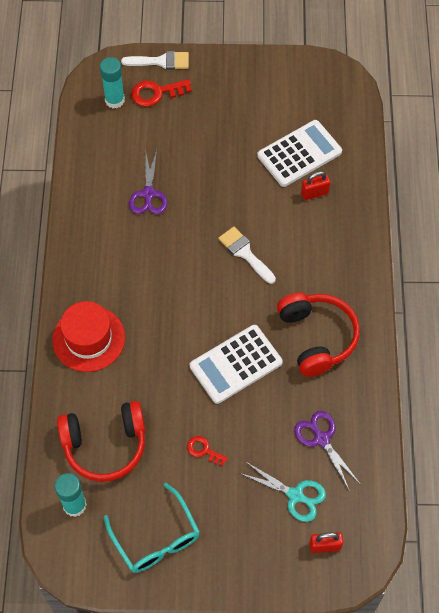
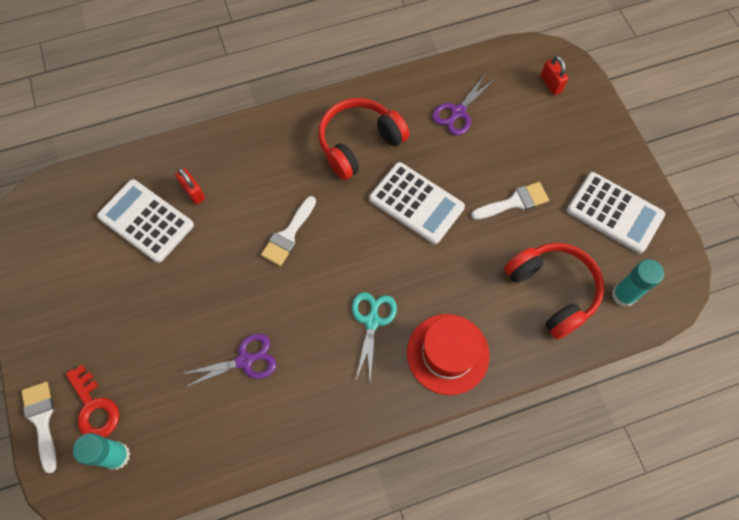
camera: 110 degrees left, 5 degrees up
(156, 538) = (614, 213): turquoise glasses -> white calculator
(203, 450) = (514, 202): red key -> white brush
(295, 495) = (519, 117): turquoise scissors -> turquoise scissors (372, 321)

